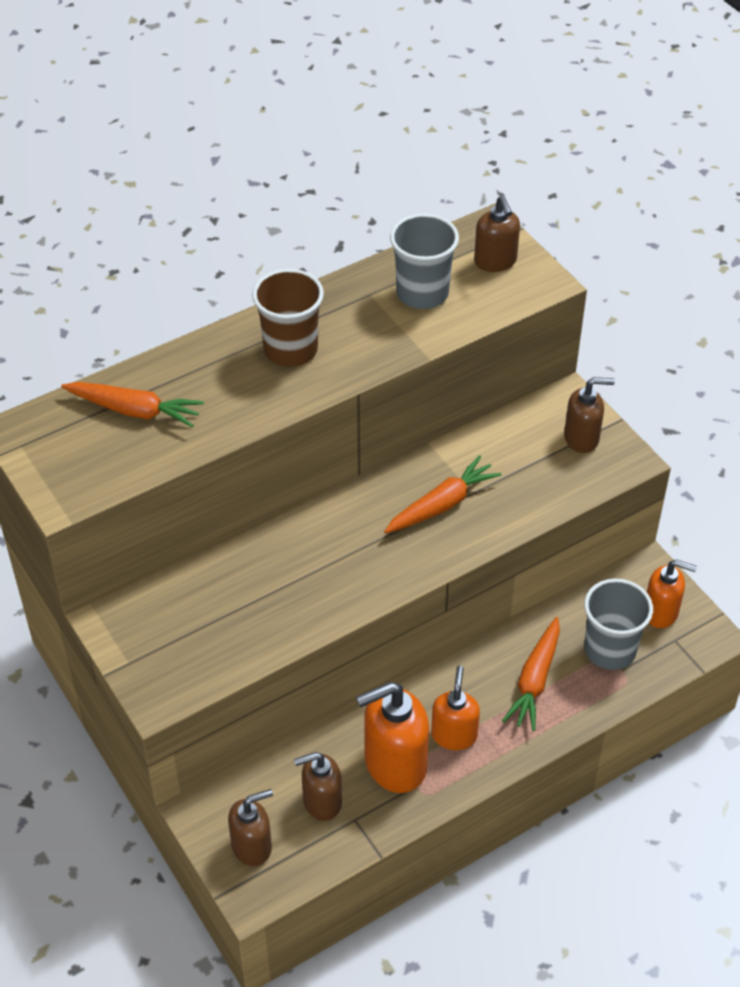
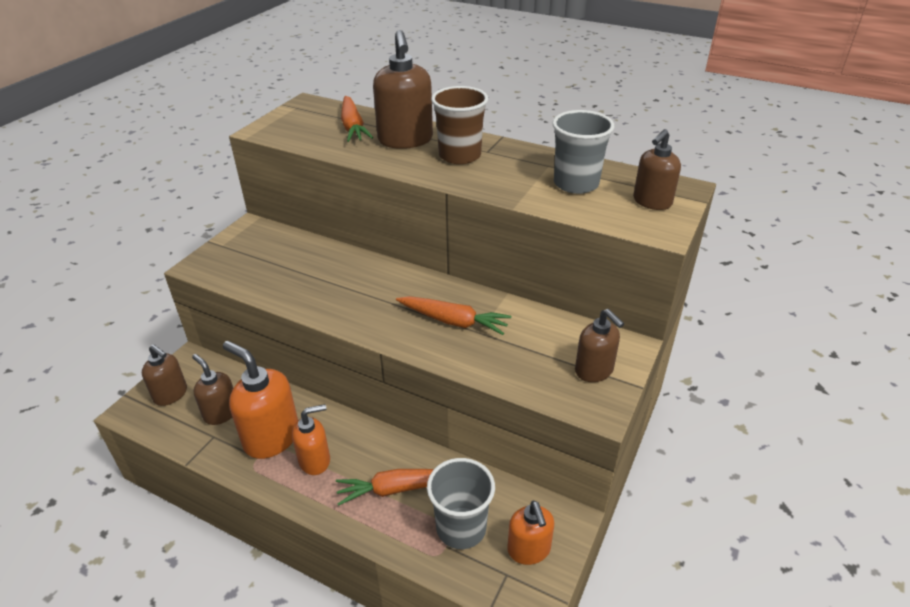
camera: 60 degrees right, 10 degrees down
(214, 378) = (405, 140): none -> brown soap dispenser

